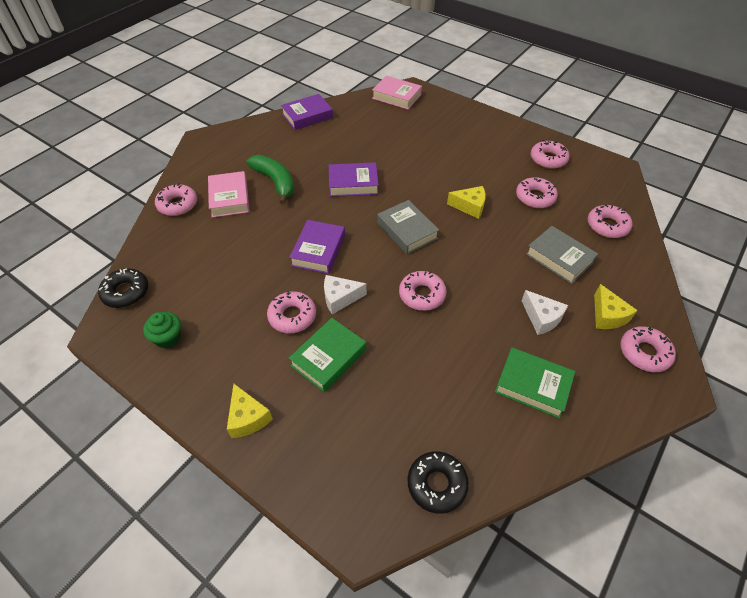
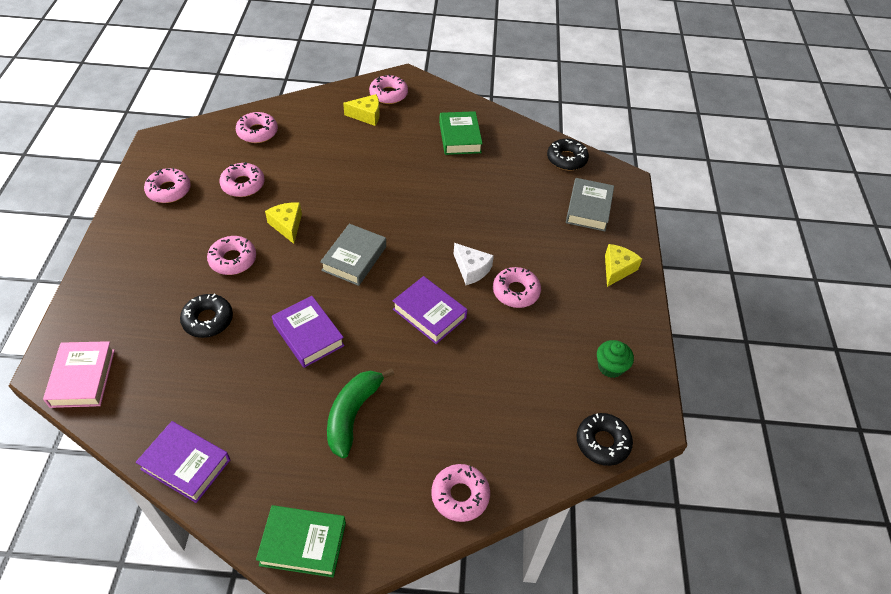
camera: 125 degrees left, 0 degrees up
(229, 198) = (412, 445): pink book -> none
(318, 250) = (429, 313): purple book -> purple book turned 60 degrees clockwise
(328, 357) = (532, 249): green book -> green book (303, 544)
(403, 146) = (208, 320): none -> black donut
(422, 295) = (425, 219): pink donut -> pink donut (233, 260)
(541, 318) = (395, 146): white cheese -> none
(559, 258) = (320, 151): grey book -> grey book (588, 208)
(607, 316) = (366, 115): yellow cheese -> yellow cheese turned 45 degrees clockwise

